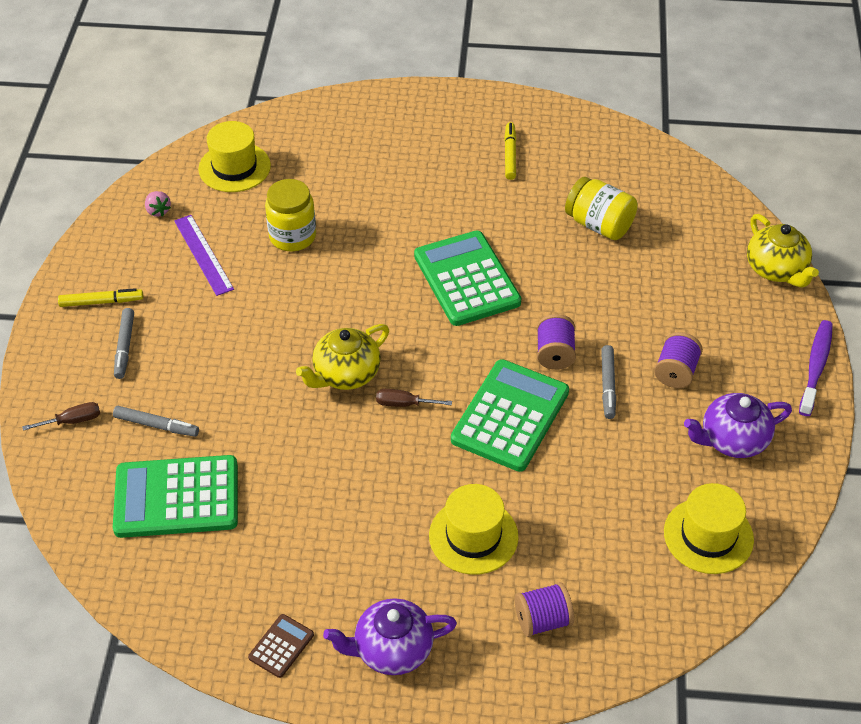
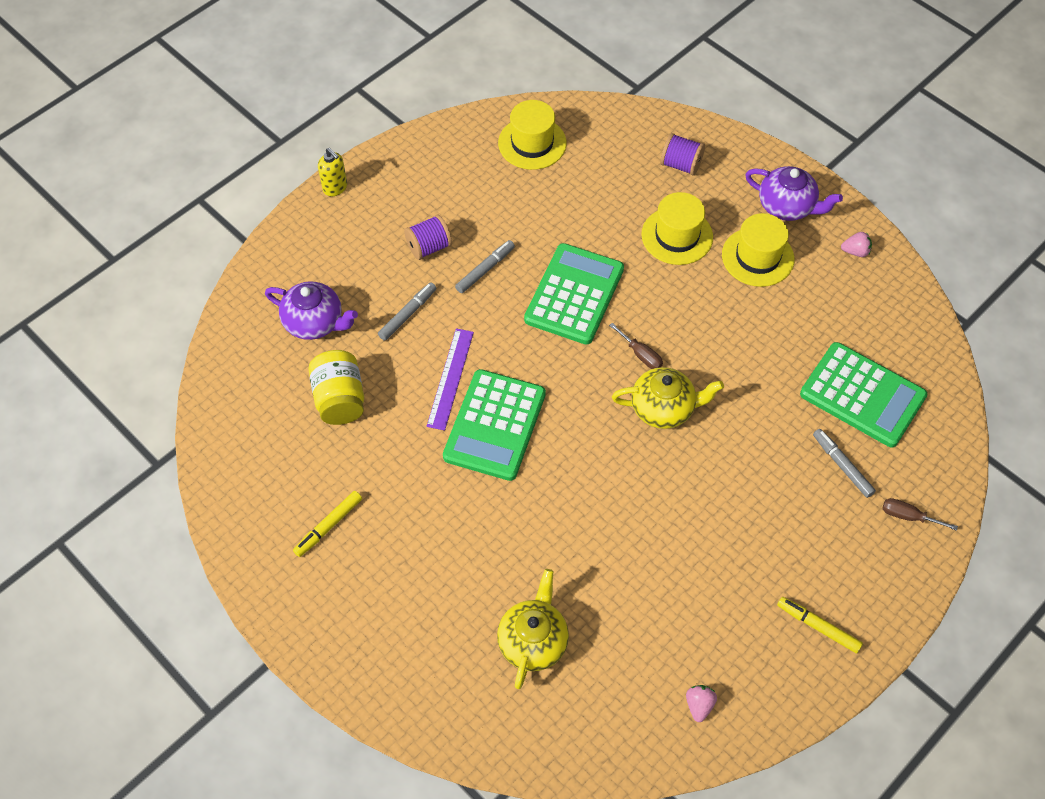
camera: 140 degrees left, 10 degrees up
(124, 347) = (825, 561): grey marker -> grey marker (408, 314)
(203, 254) = (692, 615): purple ruler -> purple ruler (450, 378)
(234, 167) = (586, 709): yellow hat -> yellow hat (757, 257)
(281, 646) = (855, 251): brown calculator -> pink strawberry
(292, 236) = (598, 577): yellow jar -> none
(510, 416) = (574, 294): green calculator -> green calculator turned 135 degrees clockwise
(554, 354) = (495, 317): purple spool -> none
(732, 440) = (448, 182): purple teapot -> purple teapot (315, 322)
(776, 270) = (264, 268): yellow teapot -> yellow teapot (533, 641)
(816, 367) = (335, 188): purple toothbrush -> yellow soap dispenser

